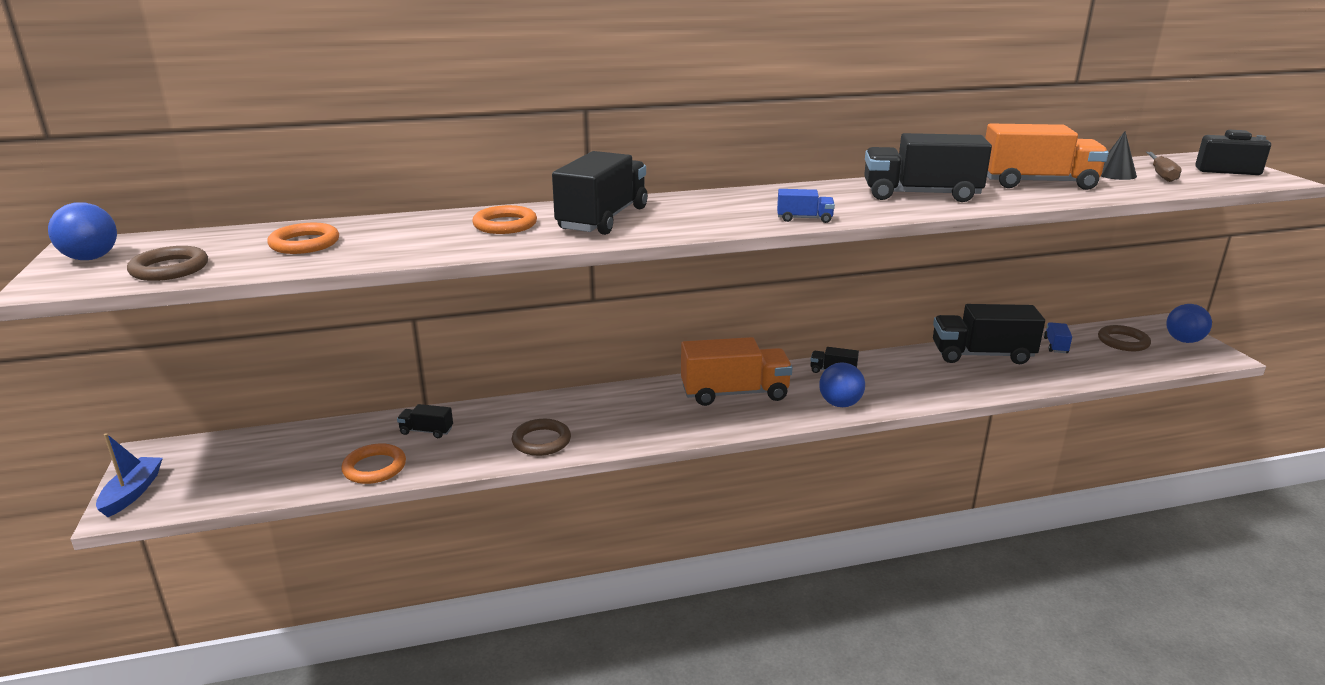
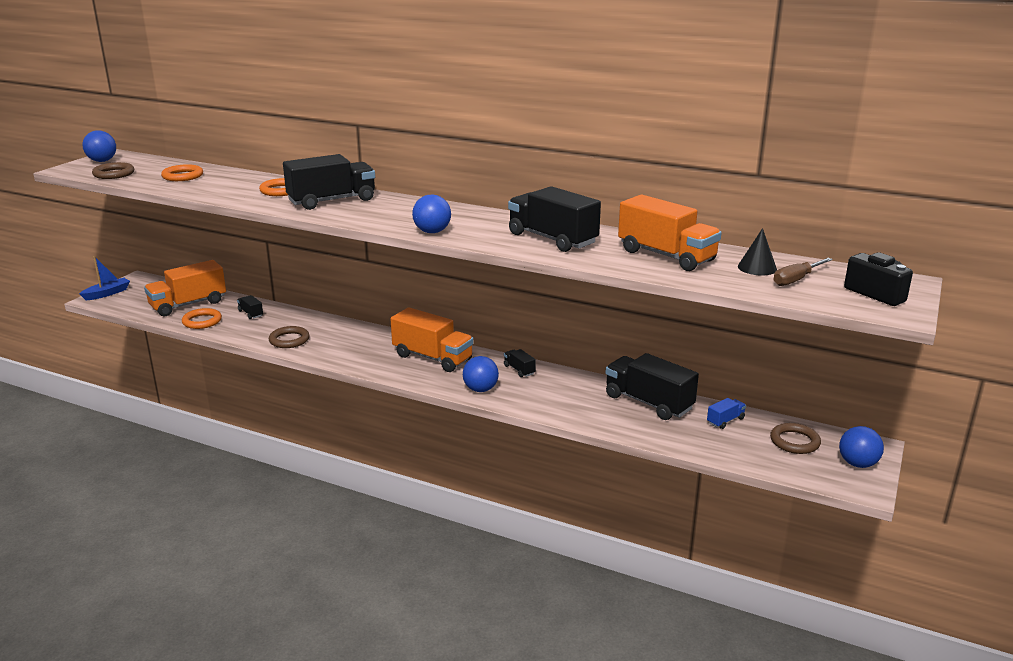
camera: 40 degrees right, 0 degrees up
(309, 455) = (188, 304): none -> orange truck
(804, 219) = (432, 232): blue truck -> blue ball

